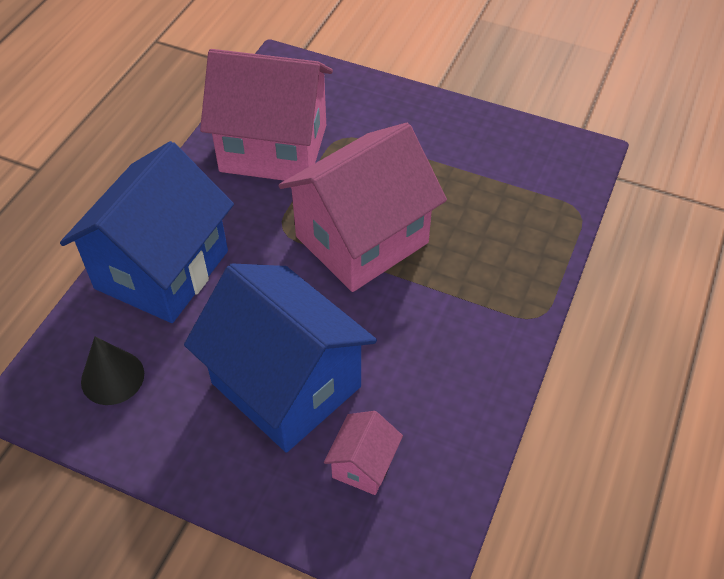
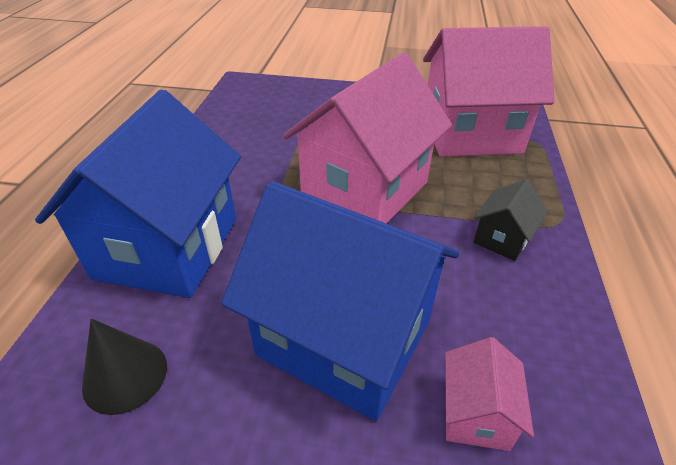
camera: 15 degrees left, 10 degrees down
(274, 148) = (256, 136): pink house -> pink house (470, 134)
(470, 322) = (502, 238): none -> black house

